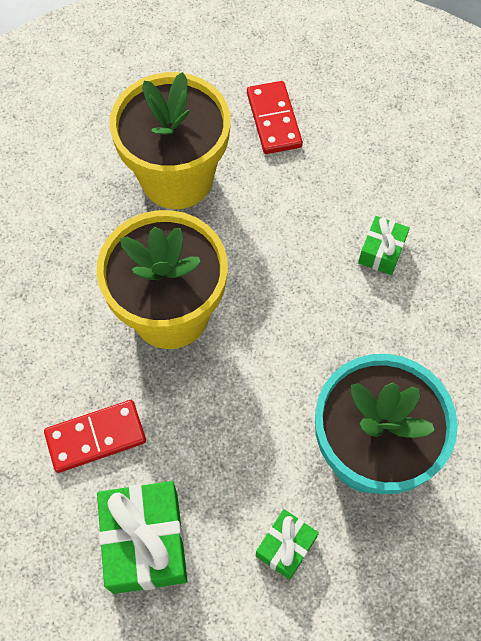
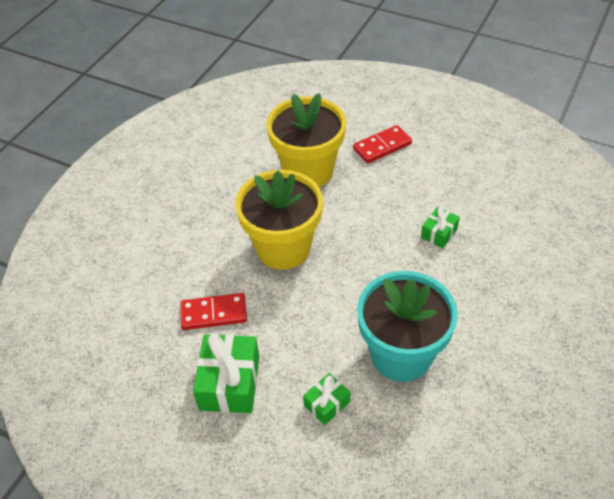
camera: 15 degrees right, 15 degrees down
(273, 120) = (382, 146): red domino -> red domino turned 60 degrees clockwise

